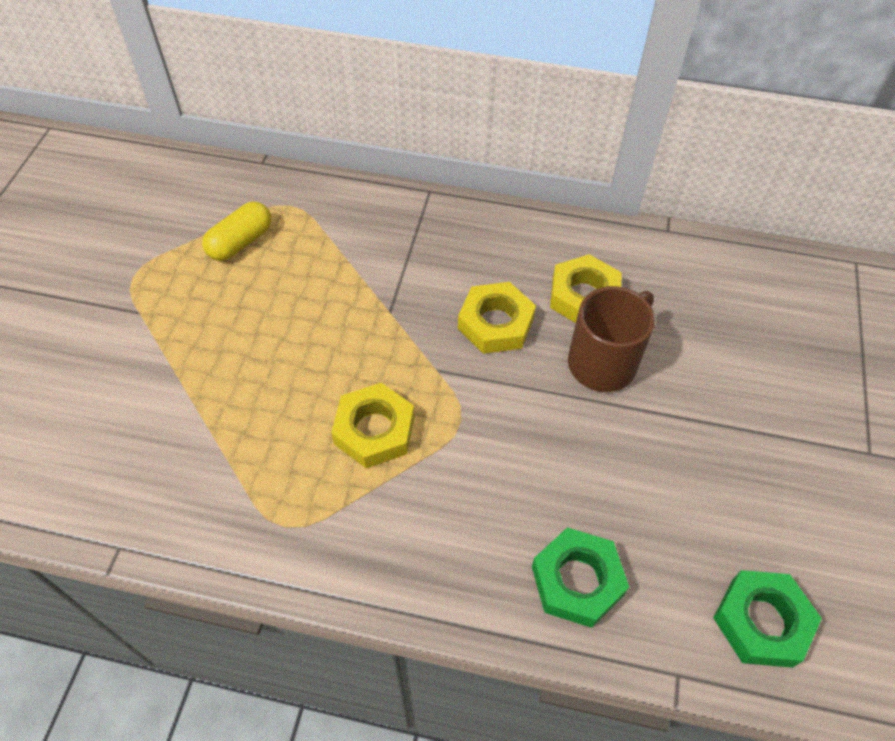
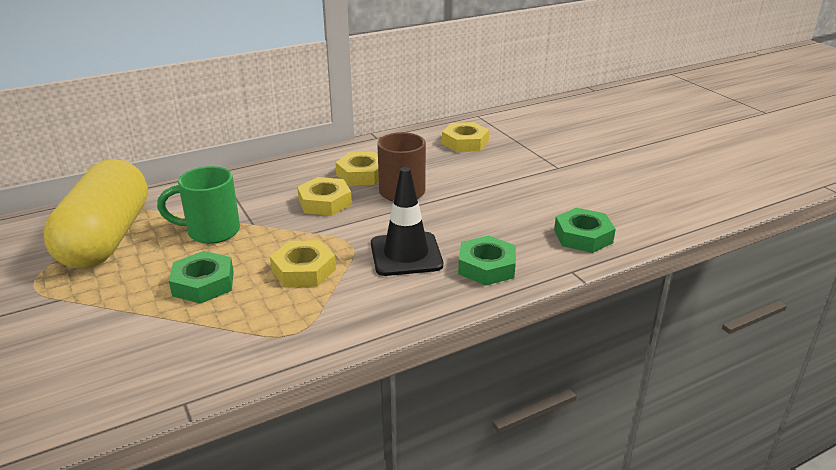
camera: 40 degrees left, 25 degrees down
(240, 242) = (106, 238): yellow capsule -> yellow capsule, size x2.34
(267, 380) = (203, 283): none -> green nut
(339, 297) = (211, 232): none -> green mug
(503, 485) = (406, 254): none -> black traffic cone
(780, 313) = (465, 142): none -> yellow nut

